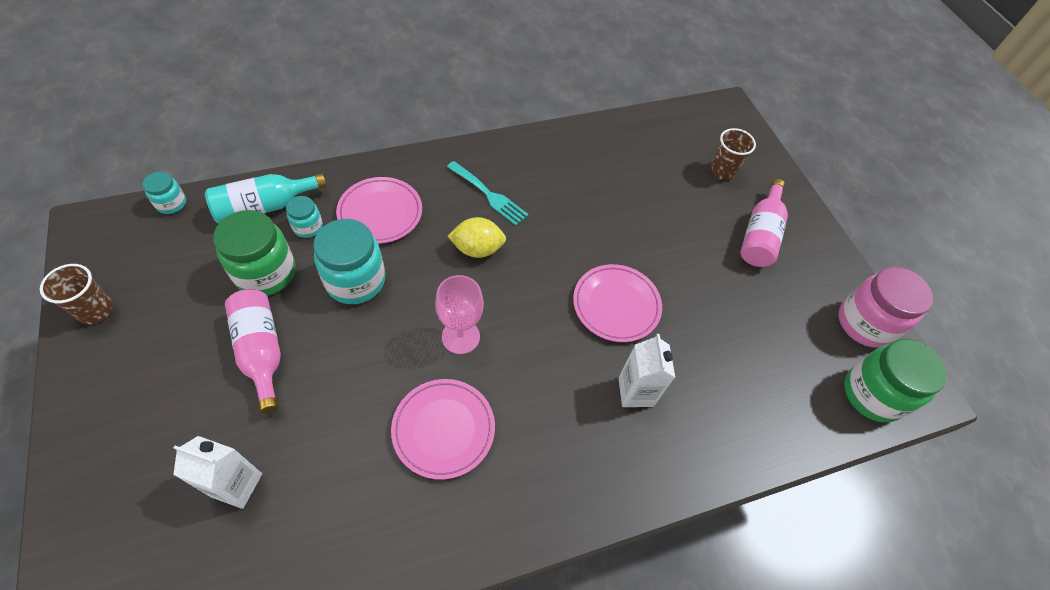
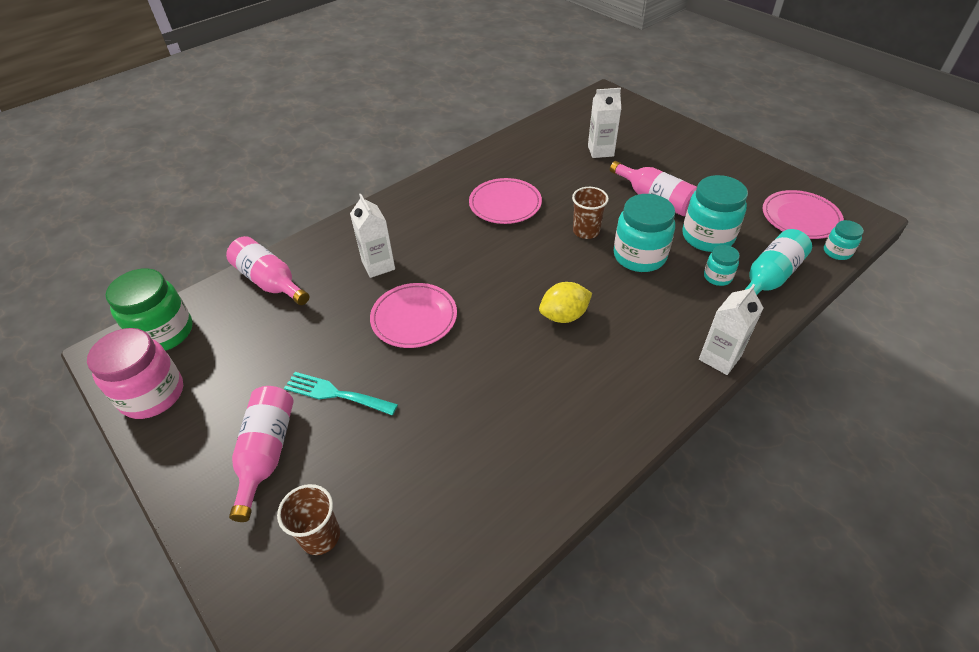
camera: 165 degrees right, 10 degrees down
(96, 310) = (779, 182): brown cup -> brown cup (586, 231)
(265, 273) = (707, 237): green jar -> turquoise jar
(380, 213) = (674, 311): pink plate -> pink plate (800, 218)
(383, 164) = (719, 358): none -> white carton
(460, 337) = (530, 251): pink goblet -> none
(489, 195) = (591, 371): turquoise fork -> turquoise fork (335, 394)
(763, 421) = (270, 282): none -> pink bottle

